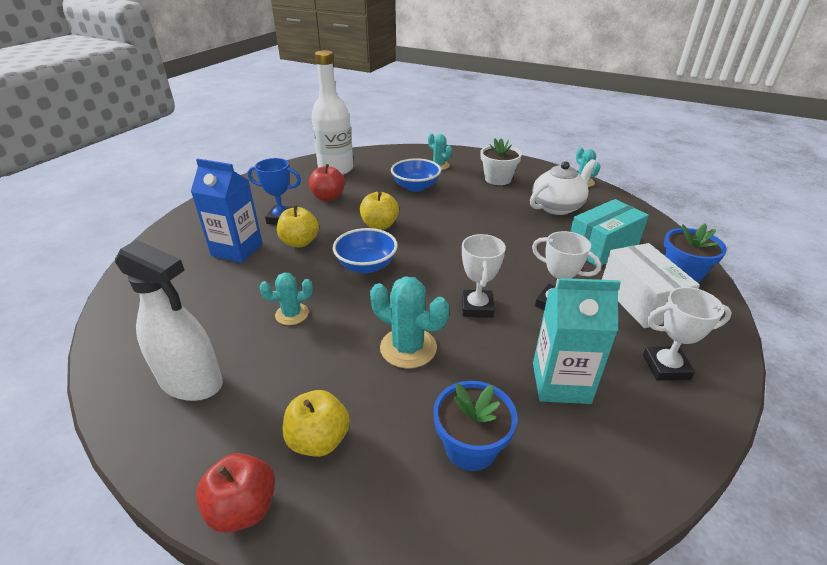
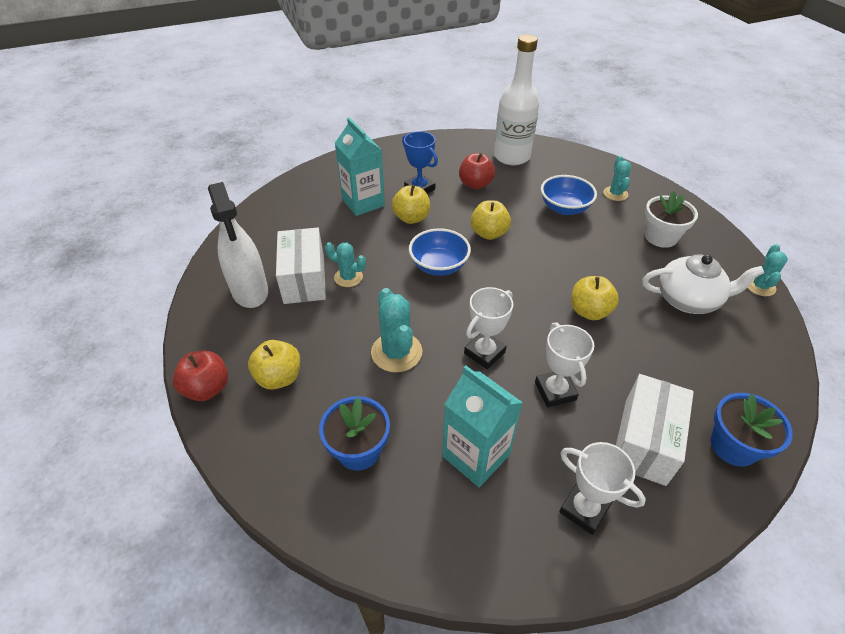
camera: 40 degrees right, 10 degrees up
(237, 250) = (363, 202): blue carton -> turquoise carton
(245, 338) = (304, 279): none -> white box
(511, 242) = (589, 311): none -> yellow apple
(602, 247) = (678, 368): turquoise box -> none

